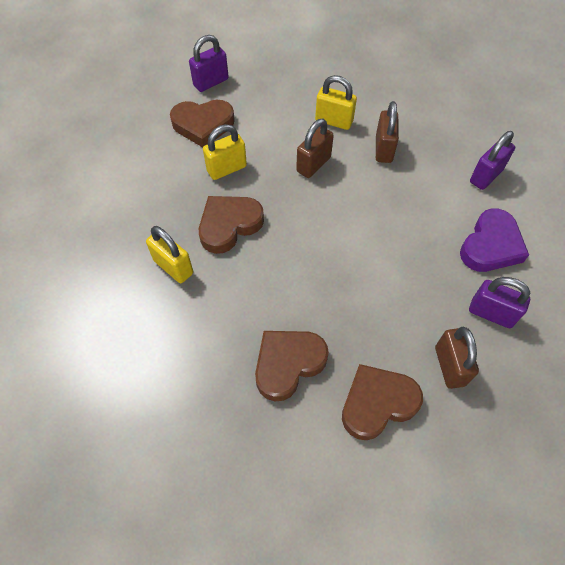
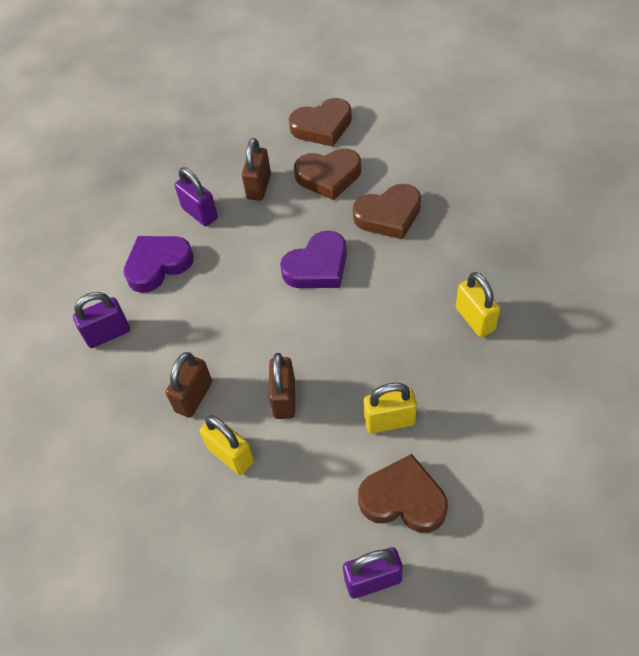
camera: 155 degrees left, 5 degrees down
(229, 225) = (406, 349): brown heart -> brown heart (322, 126)
(313, 164) = (284, 398): brown padlock -> brown padlock turned 60 degrees counterclockwise
(338, 283) = (317, 266): none -> purple heart

